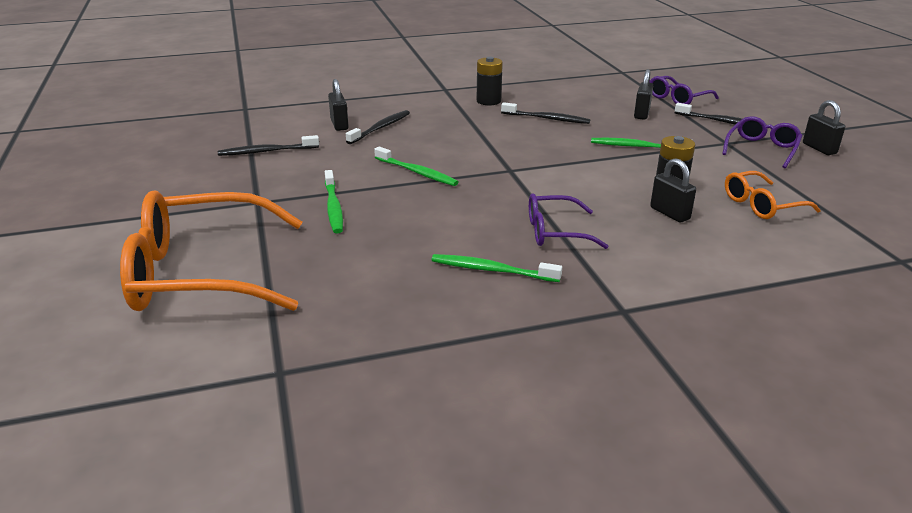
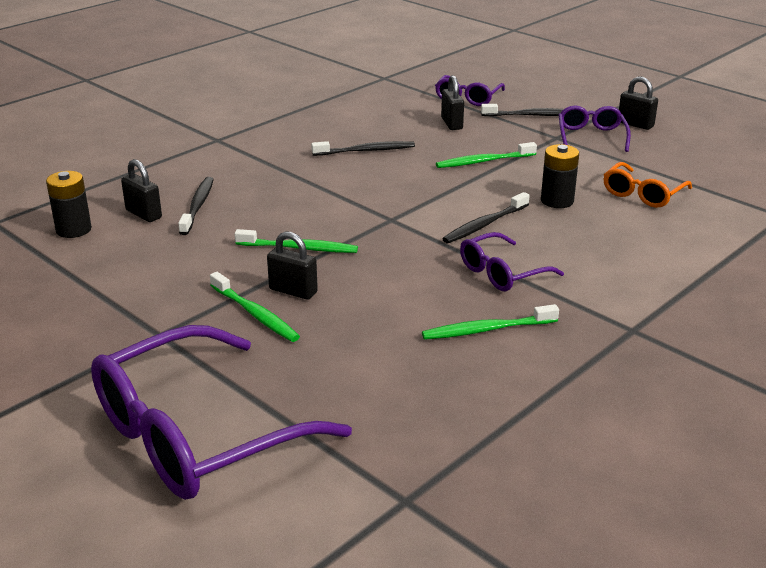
camera: 30 degrees left, 0 degrees up
(201, 273) = (197, 435): orange glasses -> purple glasses
(266, 151) = (94, 271): black toothbrush -> black toothbrush (484, 224)
(488, 101) = (282, 144): black battery -> black battery (73, 230)
(669, 213) = (579, 224): black padlock -> black padlock (293, 291)

